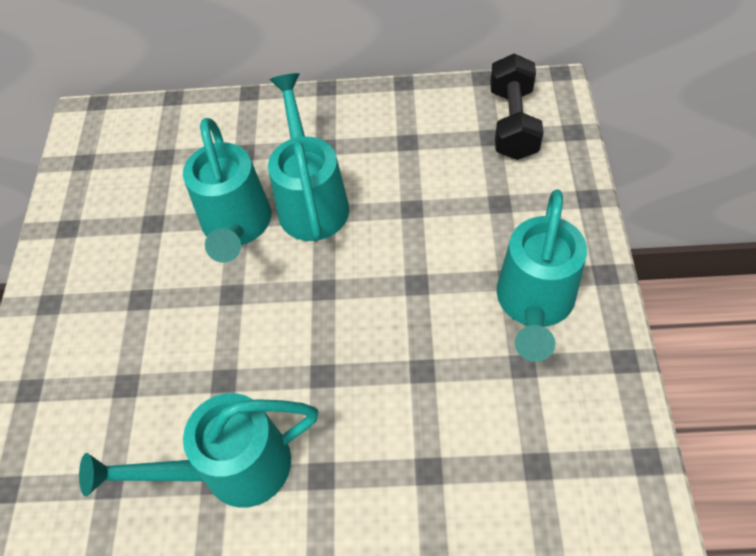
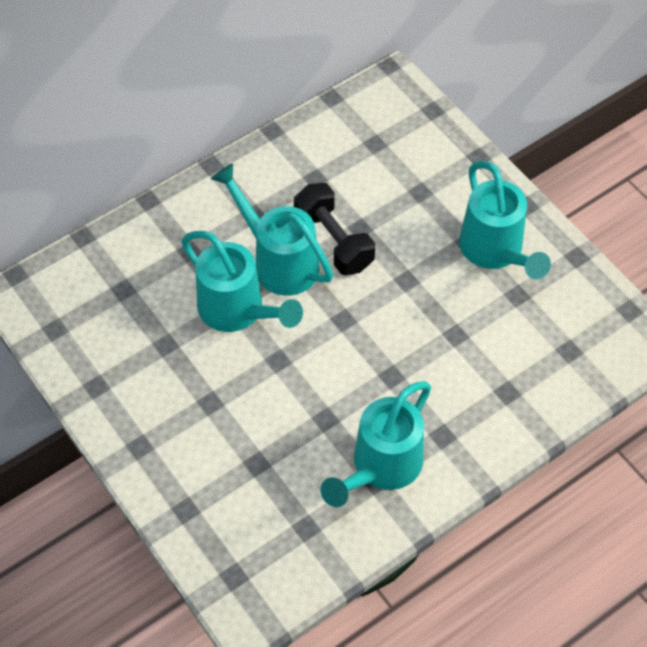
camera: 40 degrees left, 0 degrees up
(512, 123) = (383, 124): black dumbbell -> black dumbbell (333, 241)

